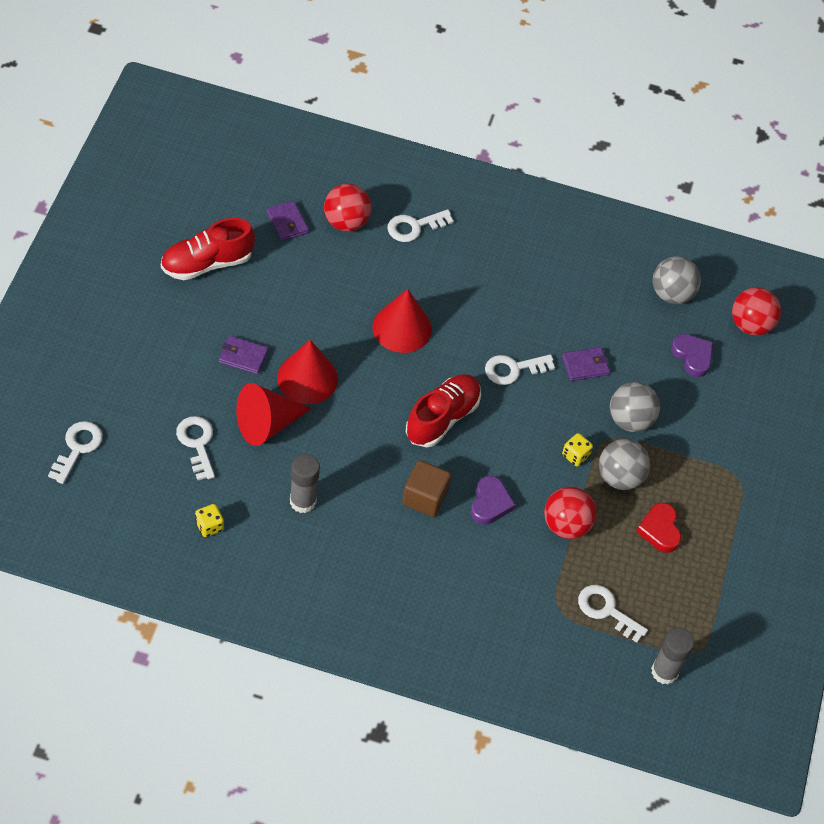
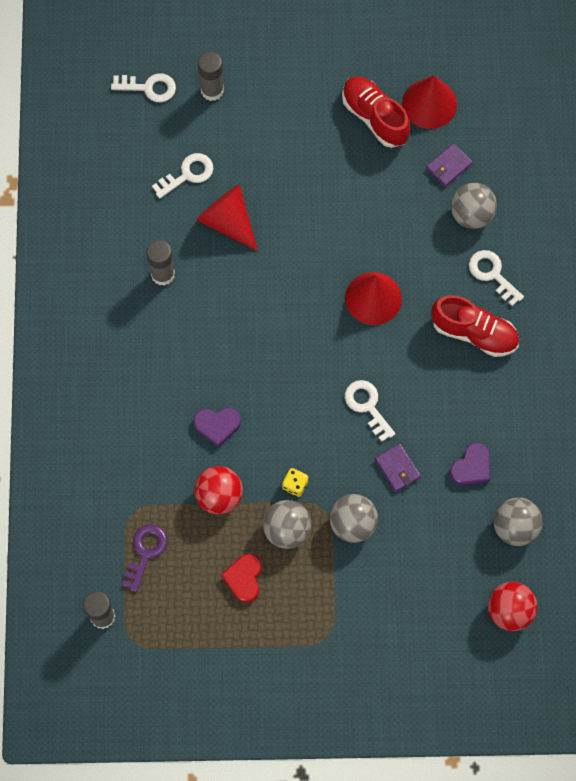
camera: 80 degrees right, 15 degrees up
(109, 391) = (212, 90): none -> grey glue stick
(209, 526) = (112, 211): yellow dice -> none
(243, 357) = (289, 180): purple wallet -> none
(307, 378) = (287, 237): red cone -> red cone (429, 103)
(346, 222) = (471, 214): red ball -> grey ball
(424, 497) = (203, 370): brown cube -> none
(442, 418) = (290, 361): red shoe -> red shoe (474, 333)
(606, 610) = (145, 552): white key -> purple key
(659, 530) = (244, 578): red heart -> red heart turned 60 degrees counterclockwise
(692, 356) = (448, 564): purple heart -> purple heart (471, 467)

